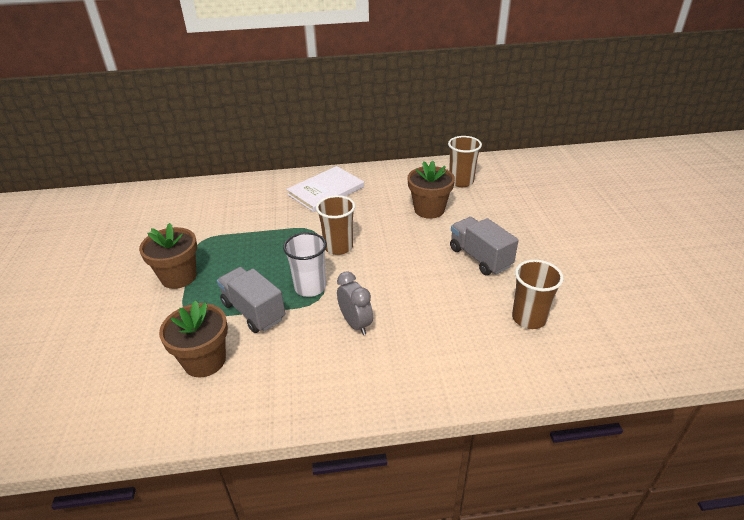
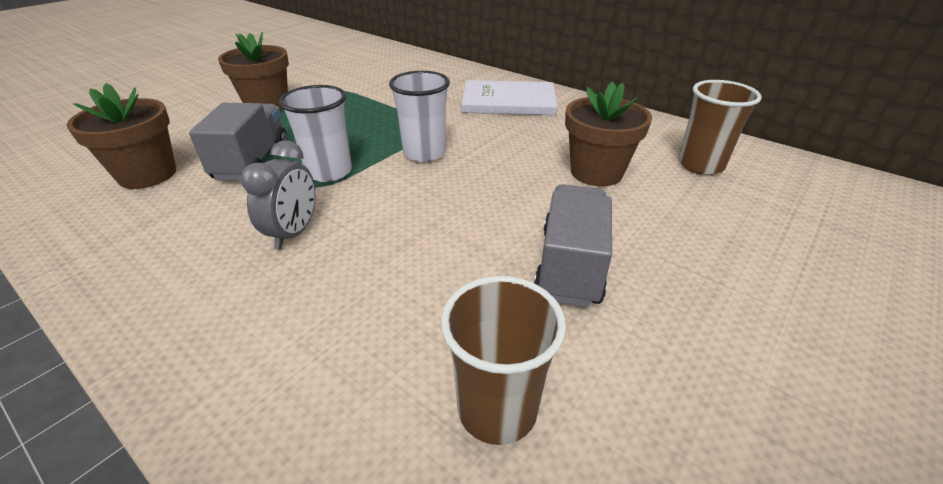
camera: 45 degrees right, 0 degrees up
(338, 247) = (424, 153): brown cup -> white cup

